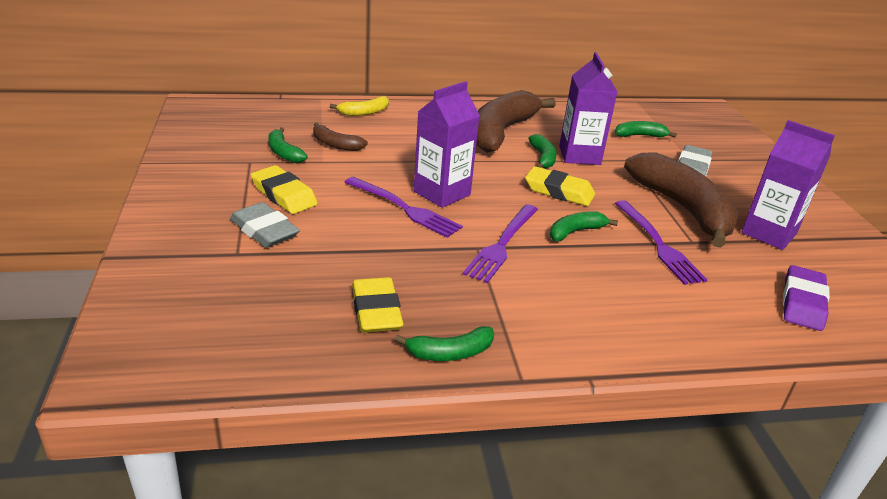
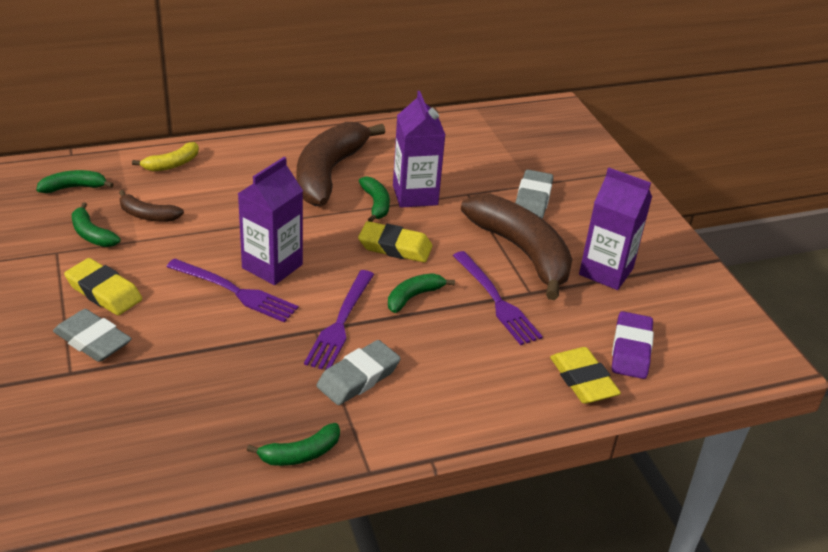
camera: 10 degrees left, 5 degrees up
(376, 311) = (223, 419): yellow eraser -> yellow eraser (583, 380)
(516, 292) = (358, 377): none -> grey eraser
(640, 136) = (479, 158): green banana -> green banana (74, 187)

